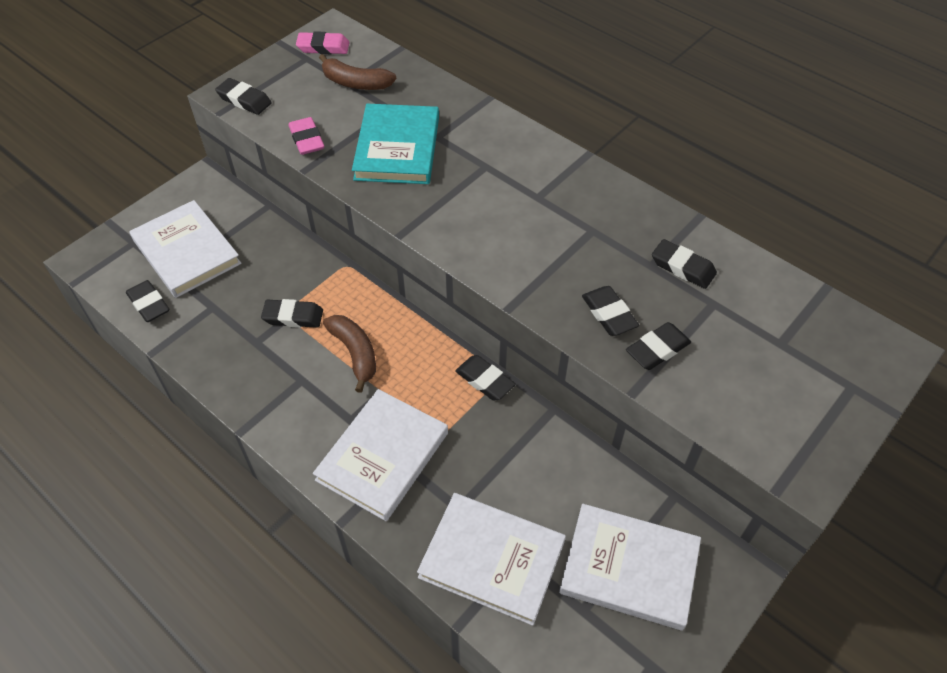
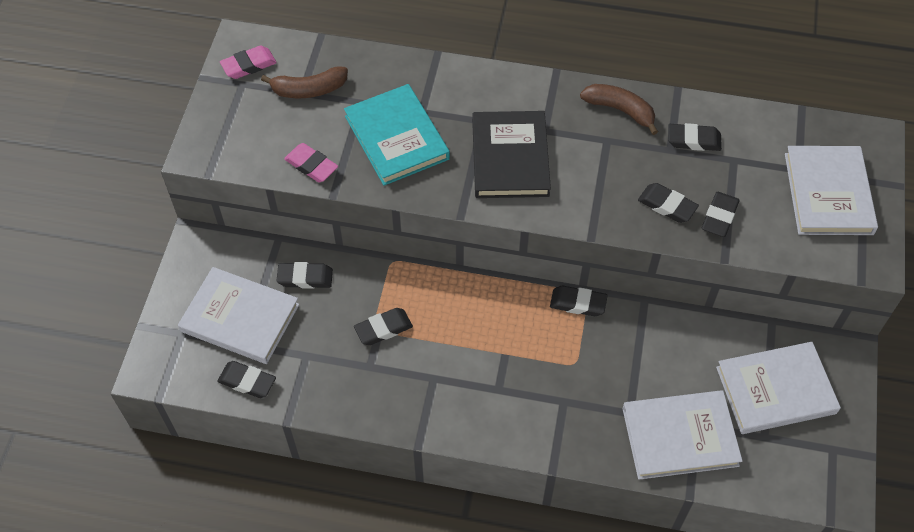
camera: 30 degrees left, 5 degrees up
(244, 100) = (221, 152): black eraser -> black eraser (305, 278)
(355, 353) = (460, 334): brown banana -> brown banana (620, 110)
(383, 456) = (545, 404): white book -> white book (828, 193)
(486, 206) = (510, 158): none -> black book

